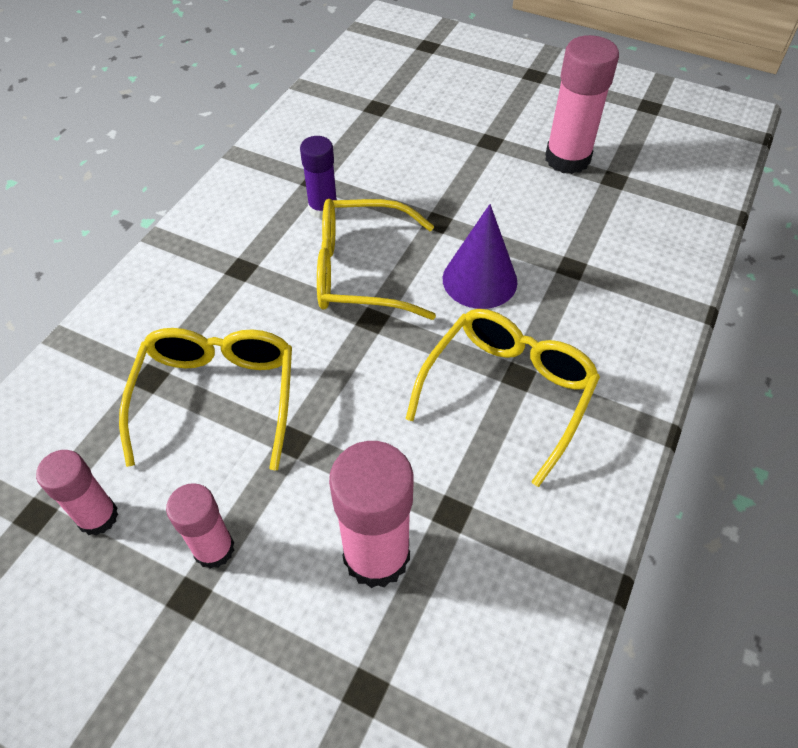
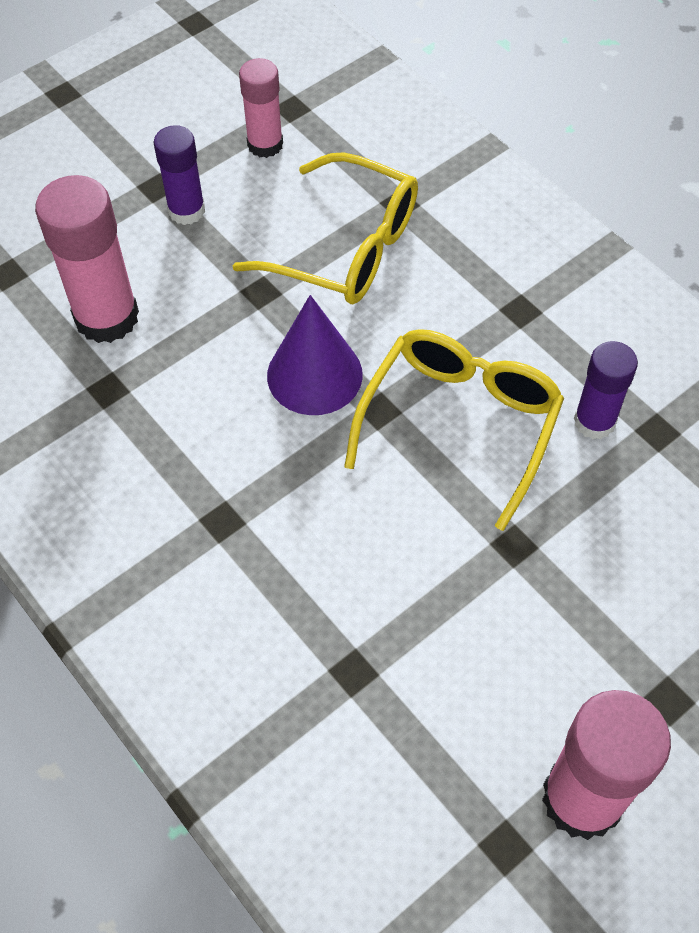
camera: 115 degrees right, 5 degrees up
(214, 549) = (186, 210): pink glue stick -> purple glue stick
(479, 280) = (384, 547): purple cone -> purple cone (314, 375)
(507, 393) = (206, 497): yellow glasses -> none

